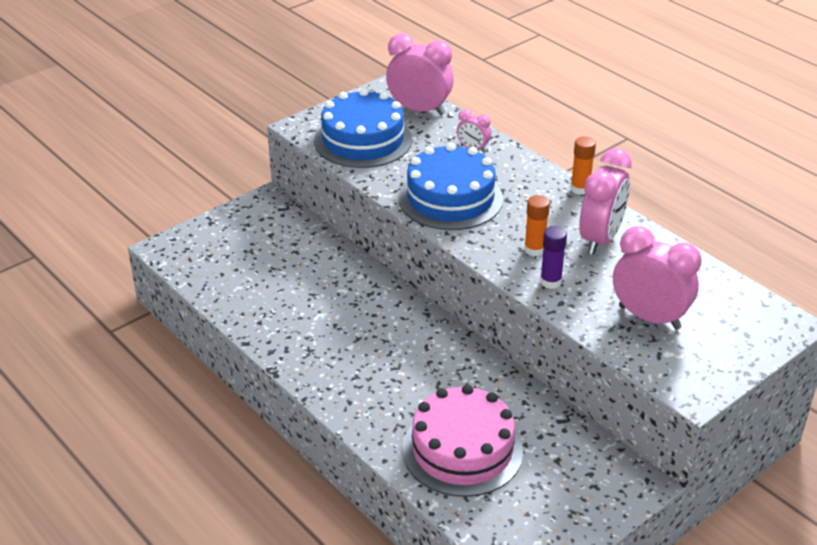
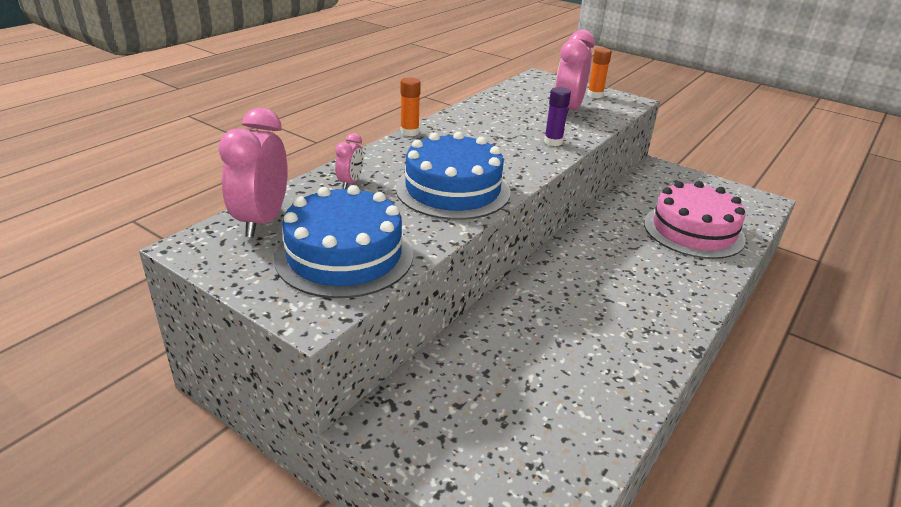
camera: 105 degrees left, 5 degrees down
(534, 250) = (514, 149): orange glue stick -> orange glue stick (595, 95)
(600, 239) = (482, 125): pink clock -> none

